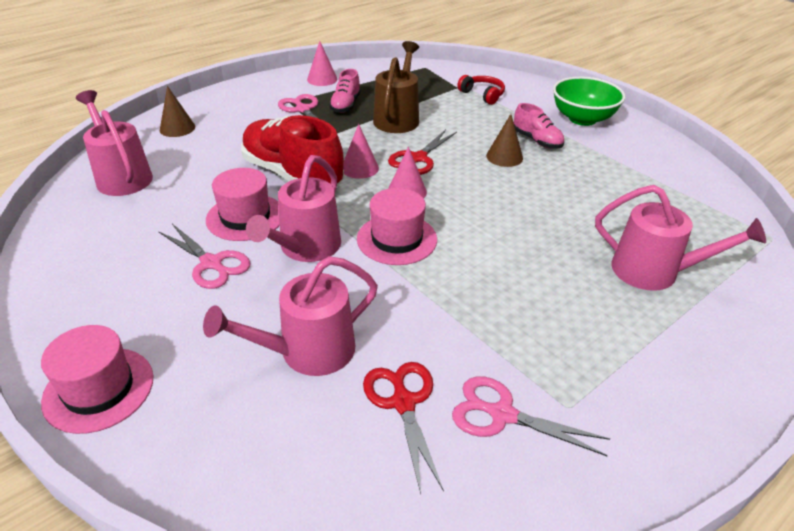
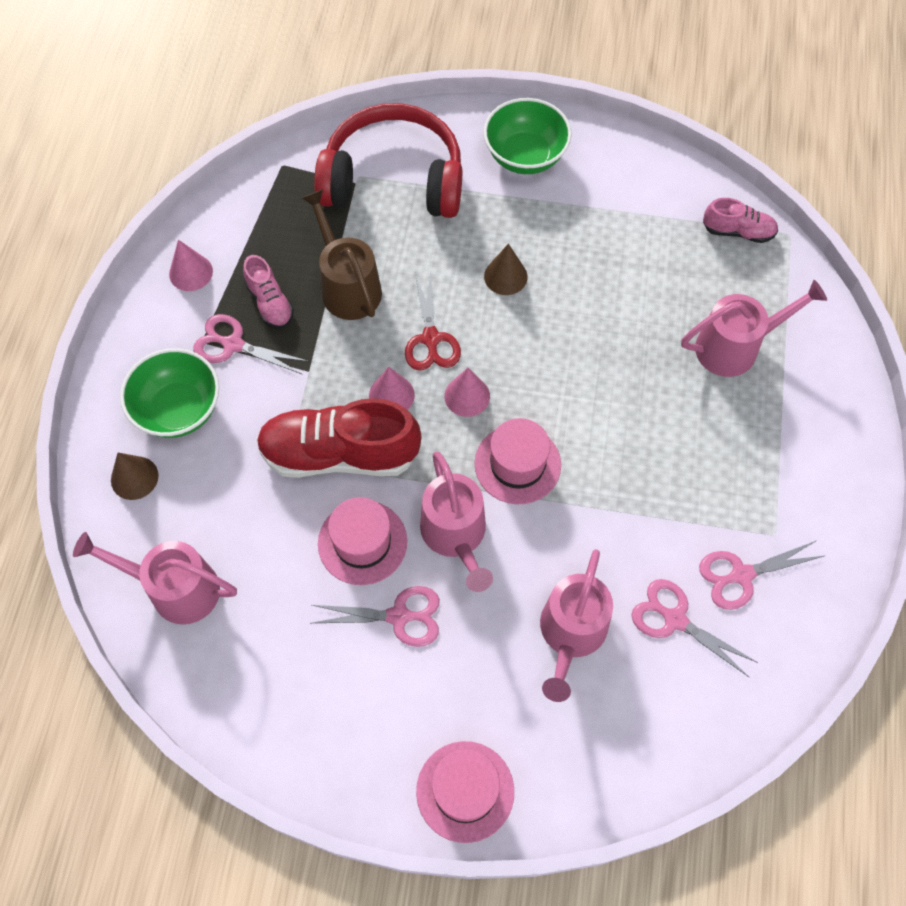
camera: 40 degrees left, 25 degrees up
(238, 117) = (179, 409): none -> green bowl
(403, 402) = (674, 619): red scissors -> pink scissors
(482, 95) = (394, 179): red headphones -> red headphones, size x2.42
(537, 141) = (513, 227): pink shoe -> pink shoe (738, 231)

